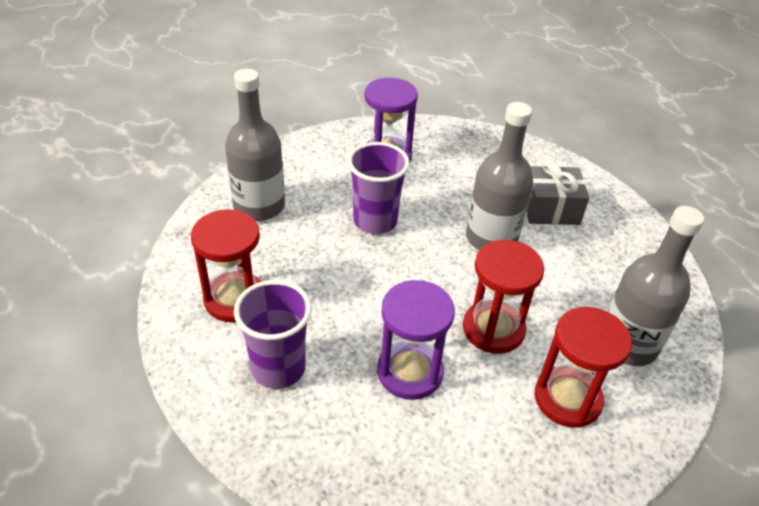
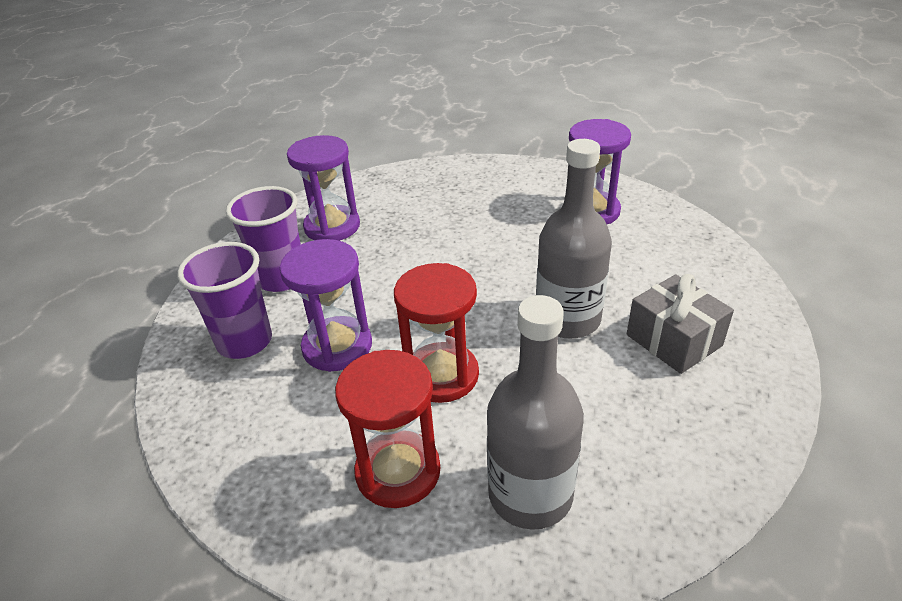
camera: 60 degrees right, 5 degrees down
(235, 299) = (332, 226): red hourglass -> purple hourglass
(259, 206) = (441, 187): grey bottle -> none
(375, 221) = (498, 245): purple cup -> purple cup (245, 342)

